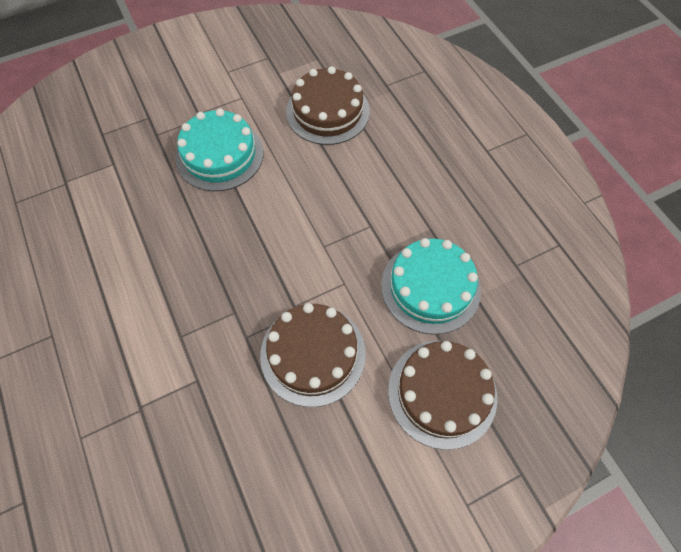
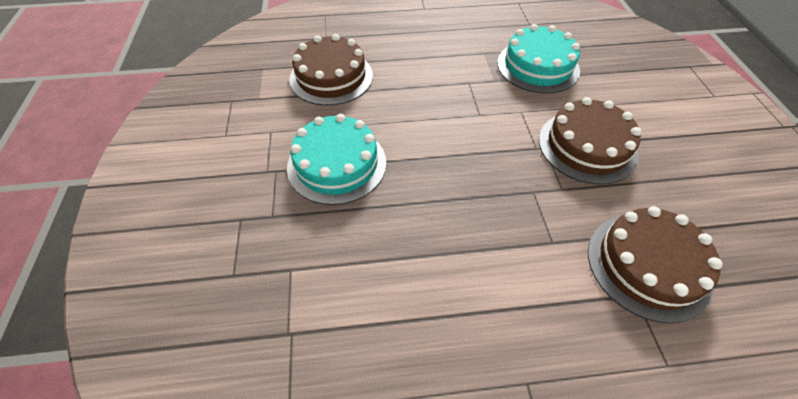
camera: 70 degrees left, 10 degrees down
(442, 393) = (628, 84): brown cake -> brown cake (648, 265)

